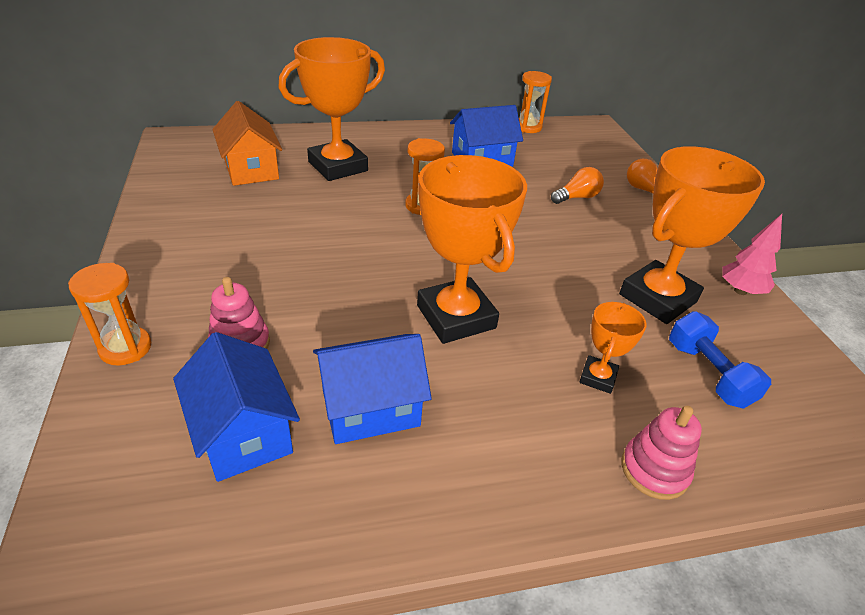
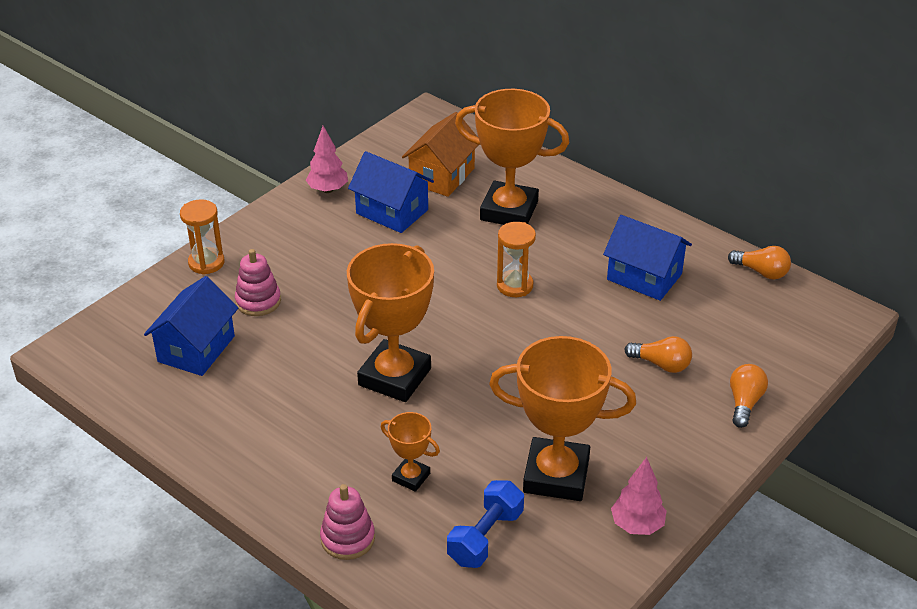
camera: 55 degrees right, 0 degrees up
(165, 223) = (328, 190): none -> pink tree
(370, 408) = (266, 386): blue house -> blue house (392, 212)
(528, 127) = (761, 272): orange hourglass -> orange light bulb
(597, 377) = (411, 477): orange trophy -> orange trophy turned 45 degrees clockwise

